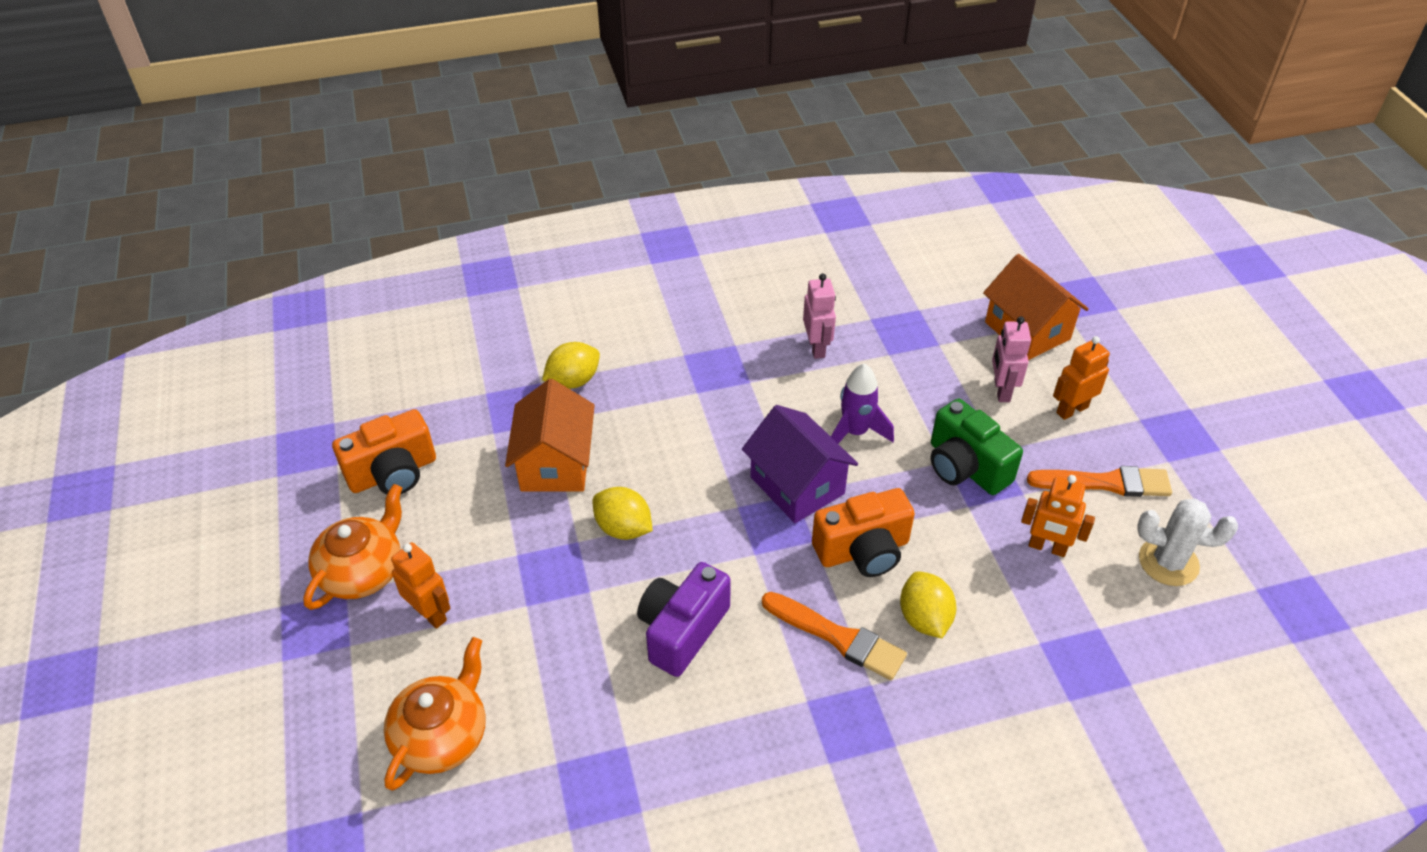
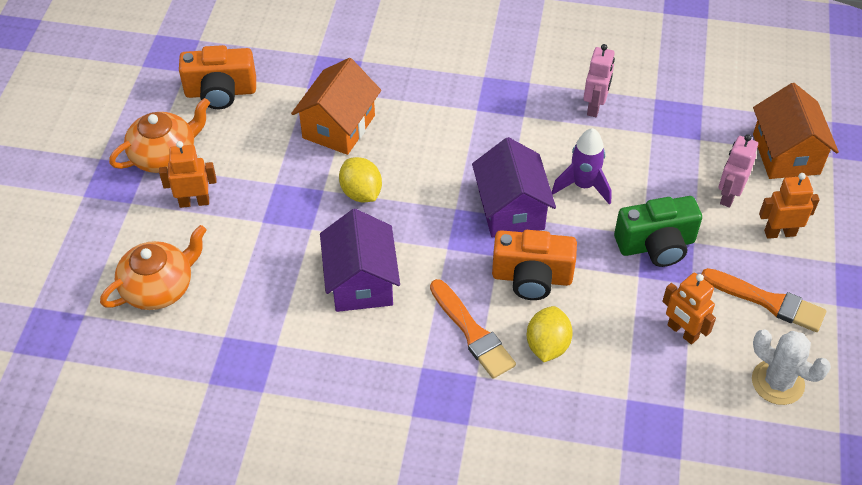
camera: 25 degrees right, 5 degrees up
(430, 613) = (194, 202): orange robot -> orange robot turned 75 degrees counterclockwise
(573, 381) = (387, 68): yellow lemon -> none
(682, 630) = (361, 282): purple camera -> purple house
(965, 467) = (656, 245): green camera -> green camera turned 90 degrees counterclockwise

